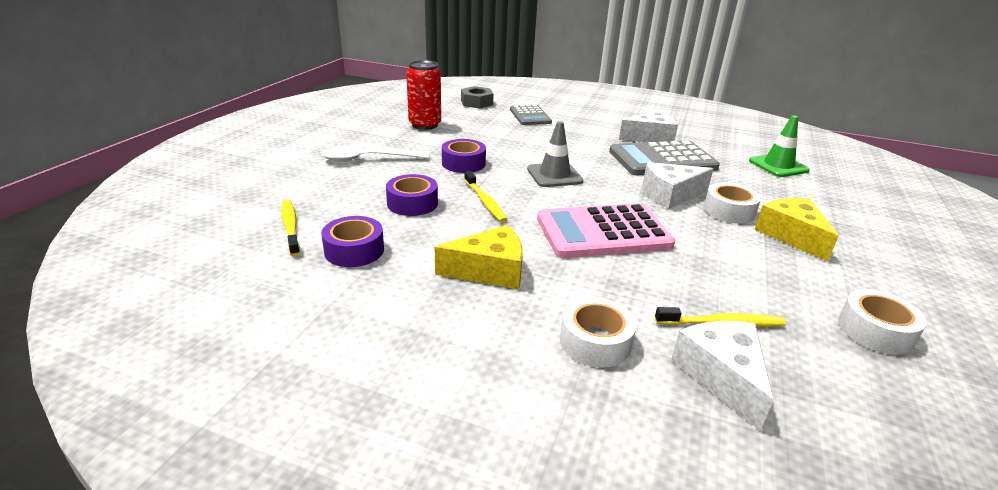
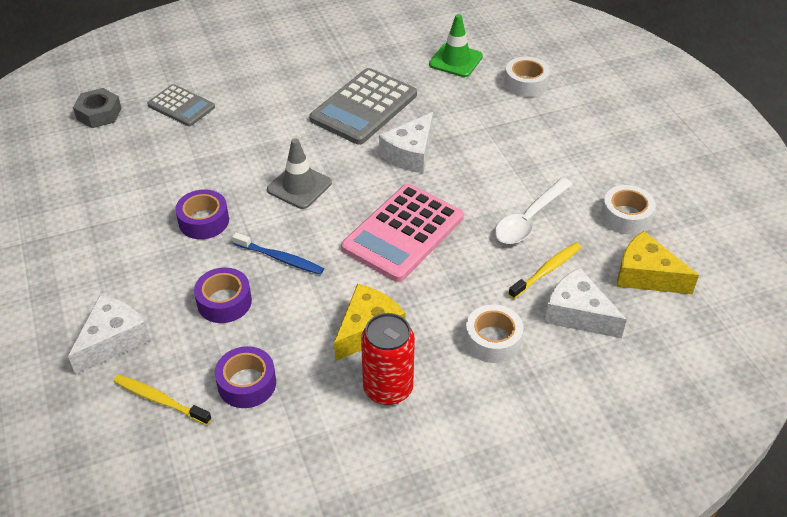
camera: 40 degrees left, 15 degrees up
(367, 159) = (105, 274): white spoon -> white spoon (528, 219)
(425, 125) = (92, 186): red can -> red can (388, 388)
(485, 201) = (280, 258): yellow toothbrush -> blue toothbrush
(650, 137) = (324, 77): white cheese -> white cheese (112, 340)
(729, 211) = (465, 147): white tape -> white tape (526, 83)
(791, 236) = (525, 150): yellow cheese -> yellow cheese (646, 275)

